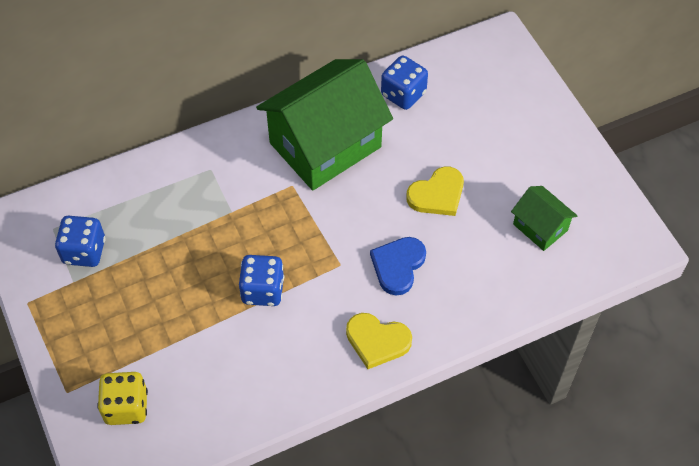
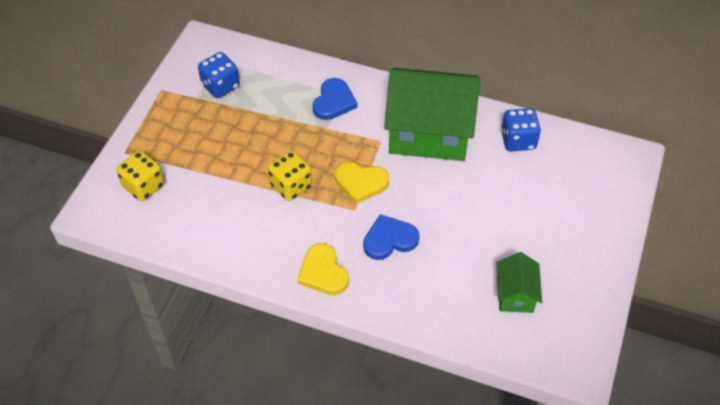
camera: 45 degrees right, 5 degrees down
(210, 182) = (334, 101): none -> blue heart
(263, 290) = (291, 186): blue dice -> yellow dice
(437, 194) = (467, 218): yellow heart -> yellow heart (361, 183)

